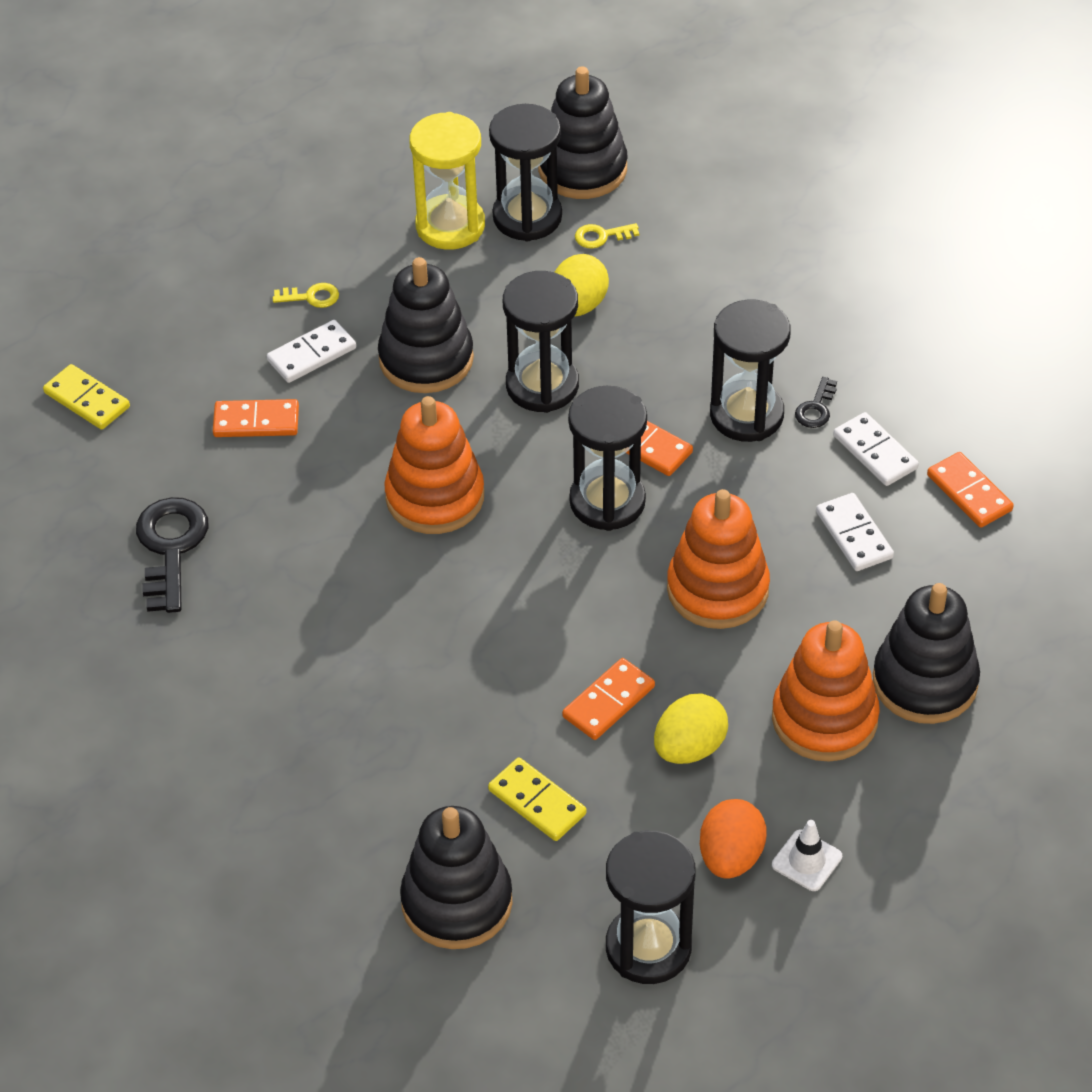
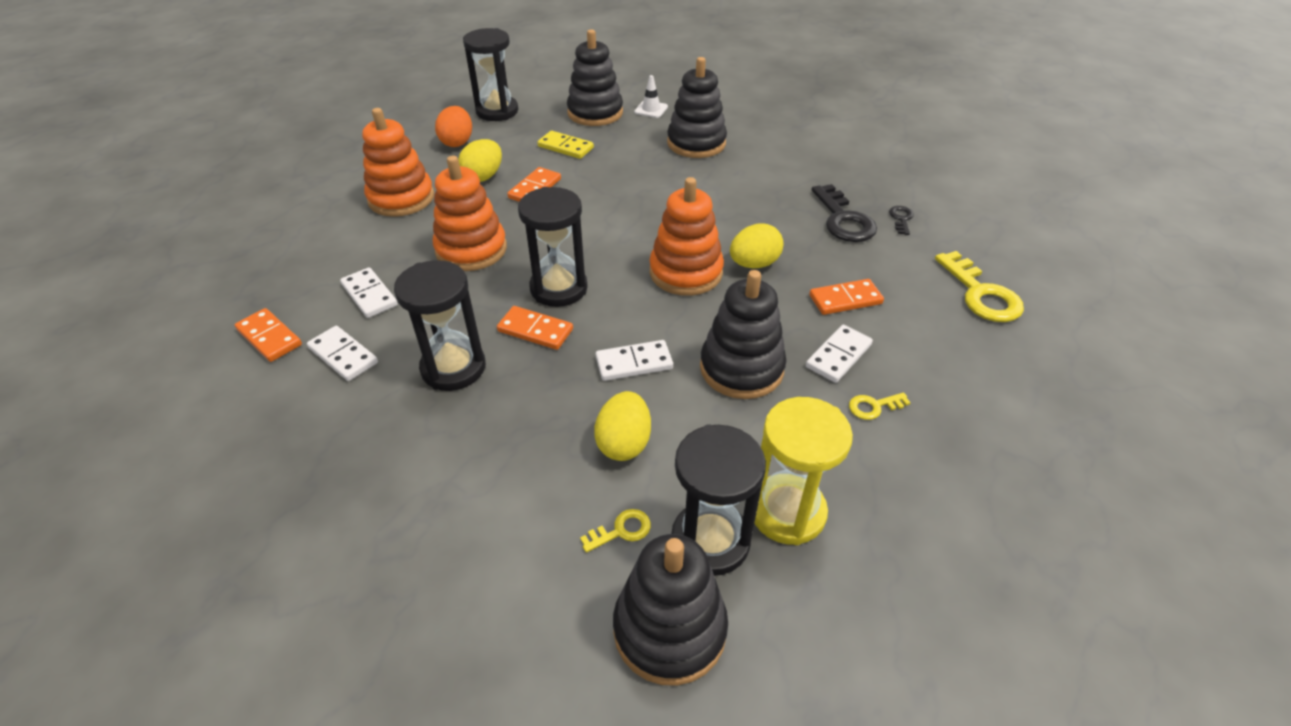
camera: 165 degrees right, 5 degrees down
(87, 400) = (981, 294): yellow domino -> yellow key
(339, 494) = (754, 264): none -> yellow egg
(542, 385) = (634, 363): black hourglass -> white domino
(806, 861) = (416, 145): white traffic cone -> white traffic cone (651, 109)
(816, 408) = (391, 383): black key -> black key (901, 219)
(924, 682) = (333, 223): black stacking toy -> black stacking toy (696, 143)

